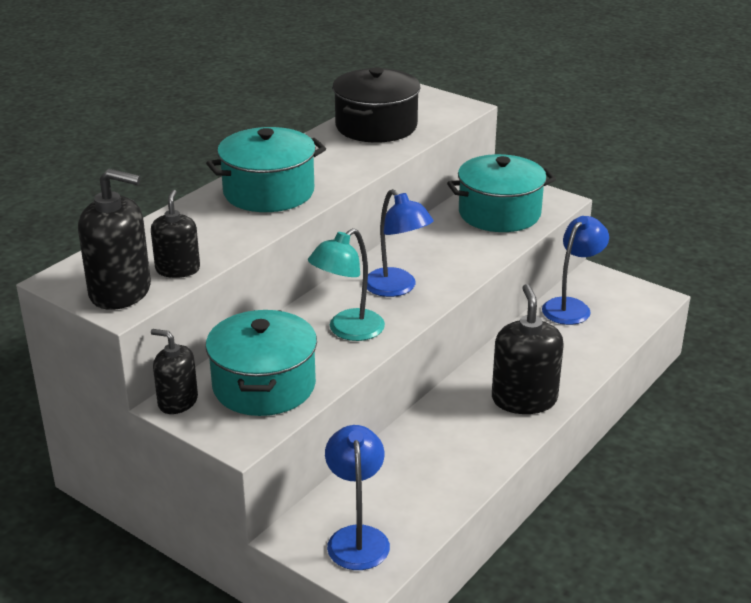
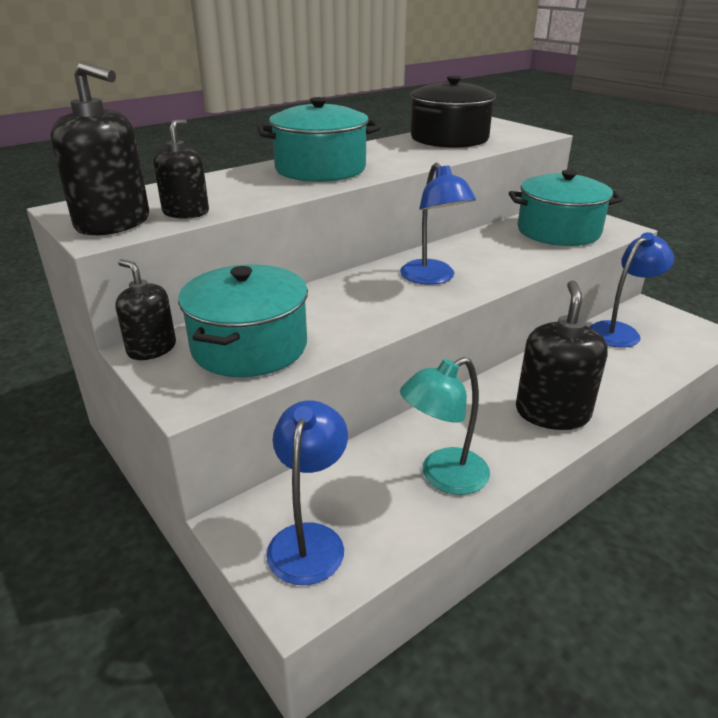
camera: 15 degrees right, 0 degrees up
(348, 331) = (365, 308): turquoise lamp -> turquoise lamp (443, 477)

